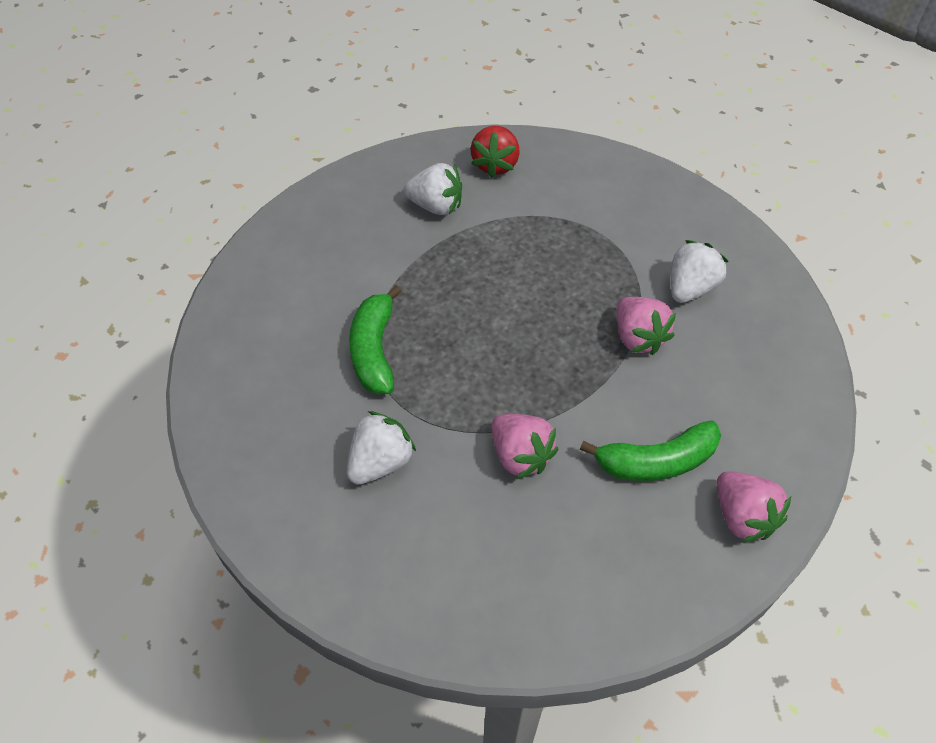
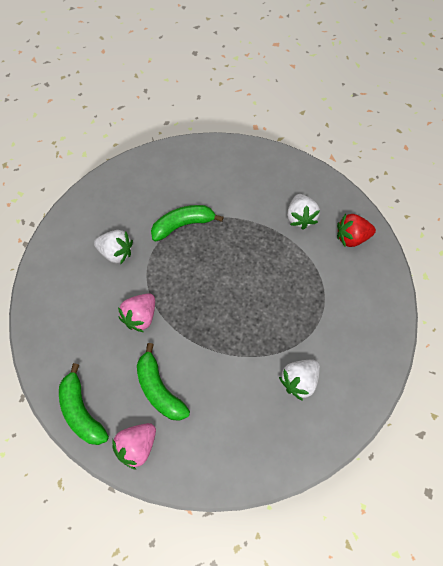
camera: 70 degrees right, 10 degrees up
(638, 337) = (245, 358): pink strawberry -> none
(664, 587) = (82, 411): none -> green banana
(690, 288) = (299, 381): white strawberry -> white strawberry turned 120 degrees clockwise

